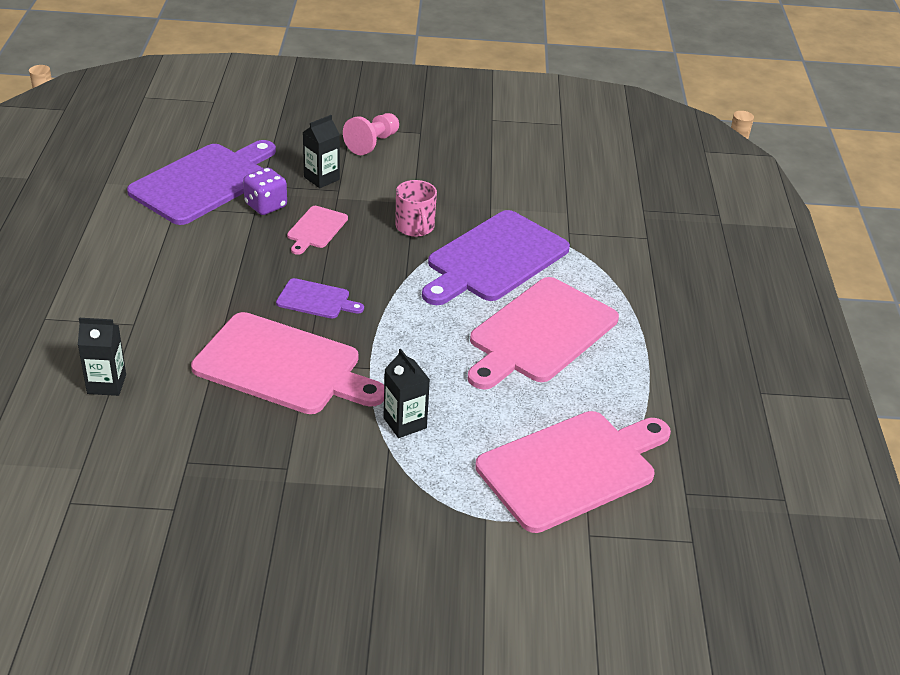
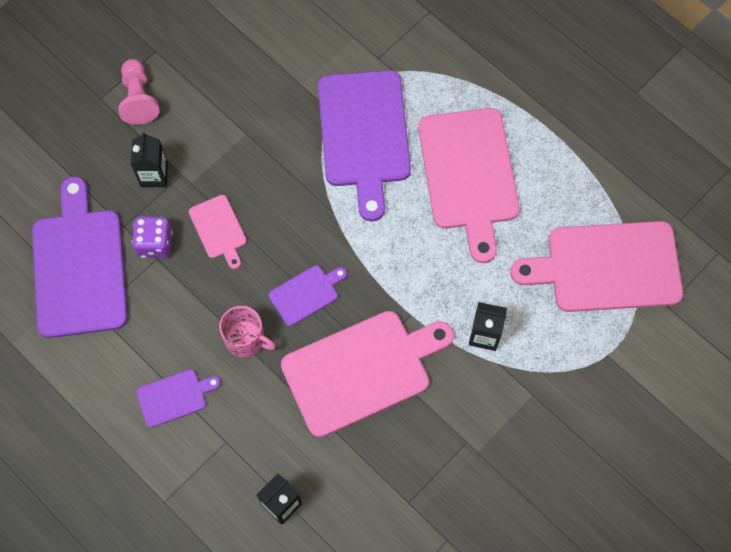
camera: 45 degrees left, 30 degrees up
(145, 278) = (174, 397): none -> purple cutting board
(415, 227) = (278, 157): pink mug -> pink mug (246, 339)
(571, 468) = (607, 267): pink cutting board -> pink cutting board turned 105 degrees counterclockwise

